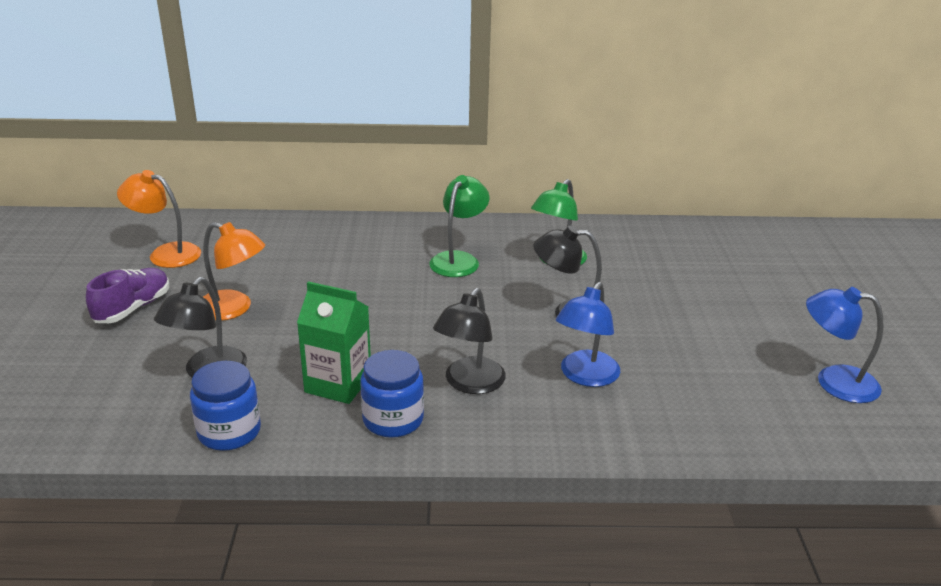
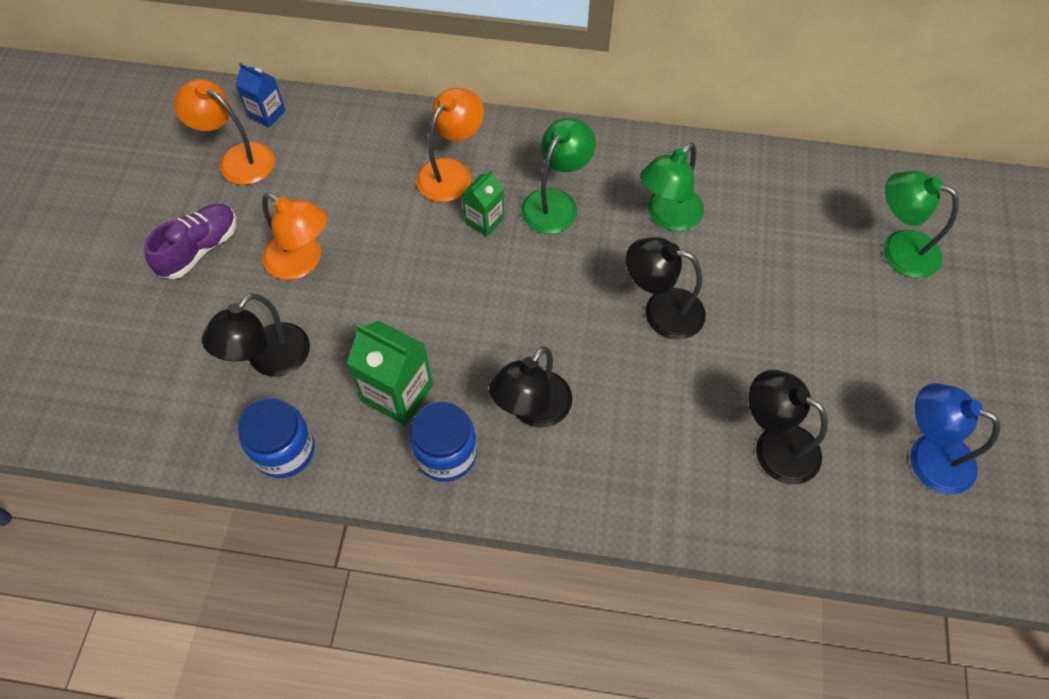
camera: 10 degrees right, 30 degrees up
(191, 227) = (267, 114): none -> blue carton
(363, 249) = (451, 172): none -> orange lamp
(398, 274) = (484, 220): none -> green carton
(585, 376) = (656, 414): blue lamp -> none
(698, 387) = (775, 445): none -> black lamp
(754, 265) = (898, 249): none -> green lamp

